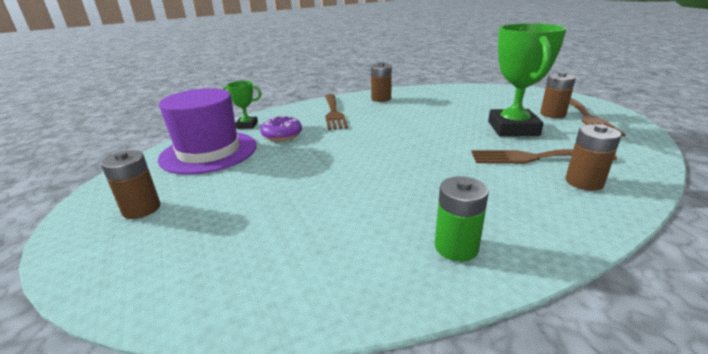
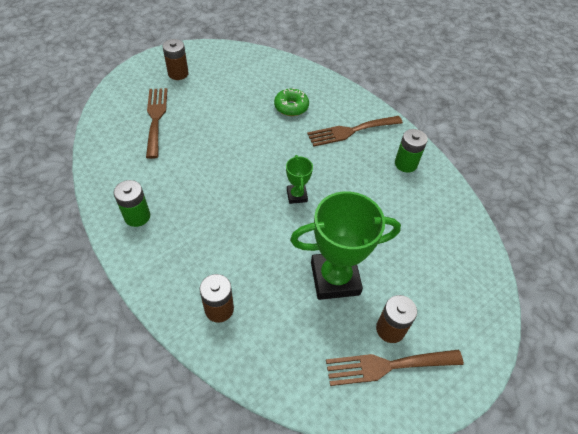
camera: 75 degrees right, 25 degrees up
(209, 152) = (254, 76): purple hat -> none
(247, 125) = (309, 81): green trophy -> green trophy (296, 195)
(282, 135) = (291, 107): purple donut -> green donut
(381, 99) = (405, 164): brown battery -> green battery
(534, 157) = (263, 282): brown fork -> brown fork (156, 118)

